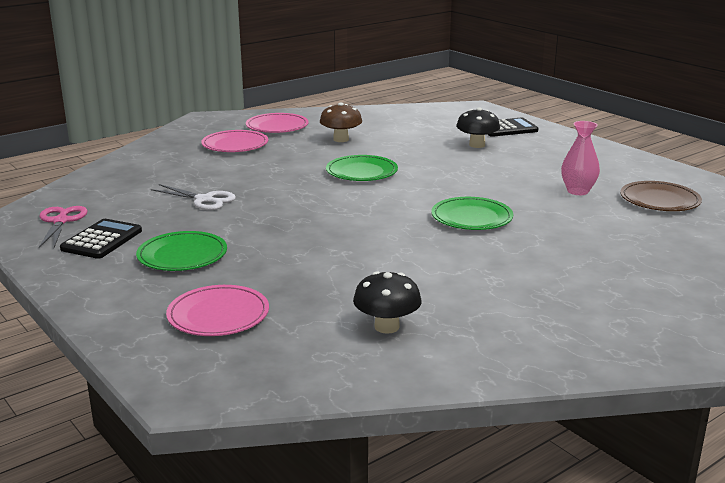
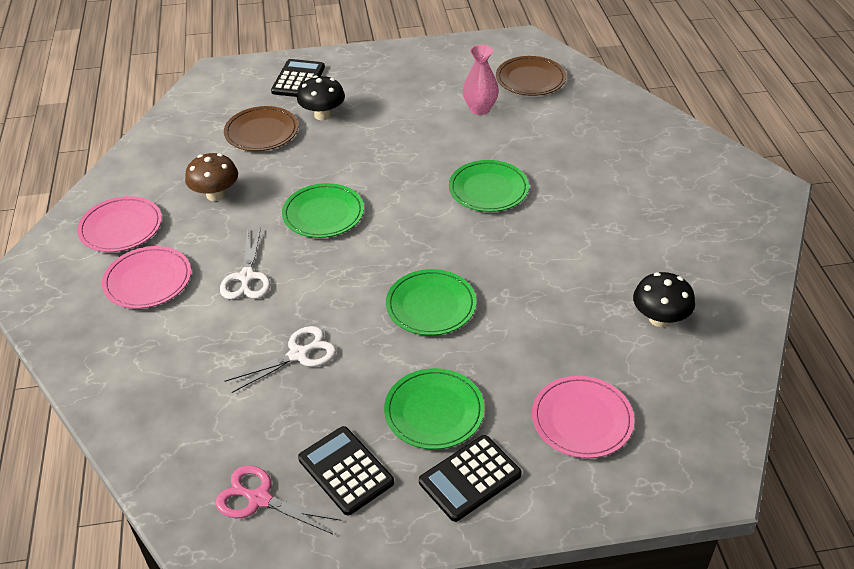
camera: 60 degrees left, 20 degrees up
(120, 283) = (470, 478): none -> black calculator
(267, 167) = (247, 277): none -> white scissors
(299, 228) = (431, 305): none -> green plate
(427, 134) = (261, 132): none -> brown plate

